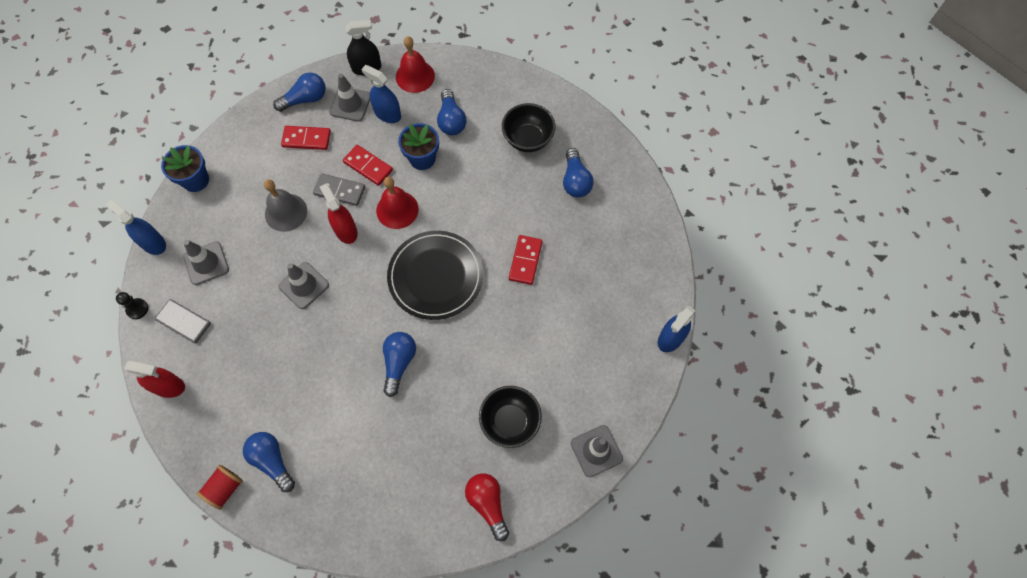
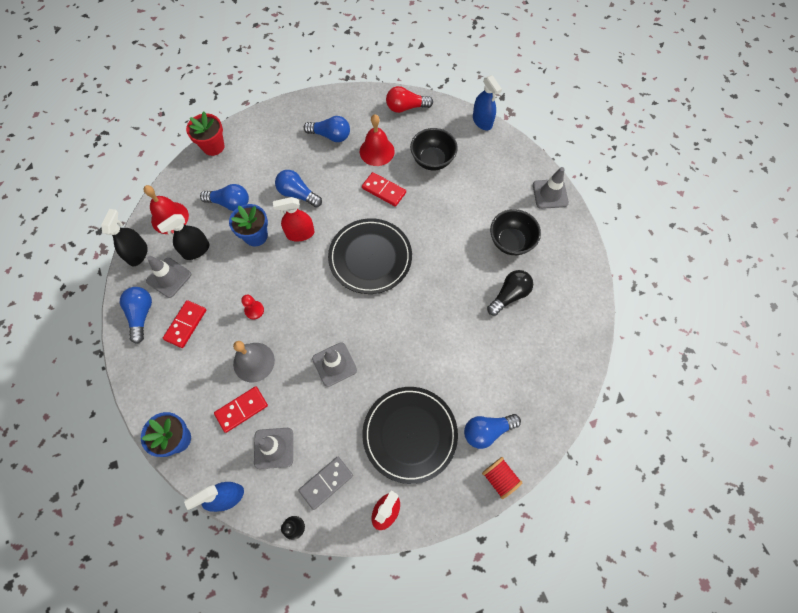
camera: 70 degrees left, 0 degrees up
(249, 383) = (410, 434): none -> black plate
(339, 191) = (254, 310): grey domino -> red pawn
(345, 230) = (296, 315): red spray bottle -> red spray bottle (300, 233)
(368, 166) = (241, 280): red domino -> red domino (241, 409)
(387, 114) = (196, 250): blue spray bottle -> black spray bottle
(397, 209) = (295, 269): red bell -> red bell (377, 151)
(399, 363) = (435, 306): blue light bulb -> blue light bulb (297, 194)
(439, 440) = (509, 295): none -> black light bulb
(488, 504) = (569, 276): red light bulb -> red light bulb (406, 107)
(513, 77) = (213, 146): none -> red flower pot
(528, 139) = (277, 155): black bowl -> black bowl (432, 160)

